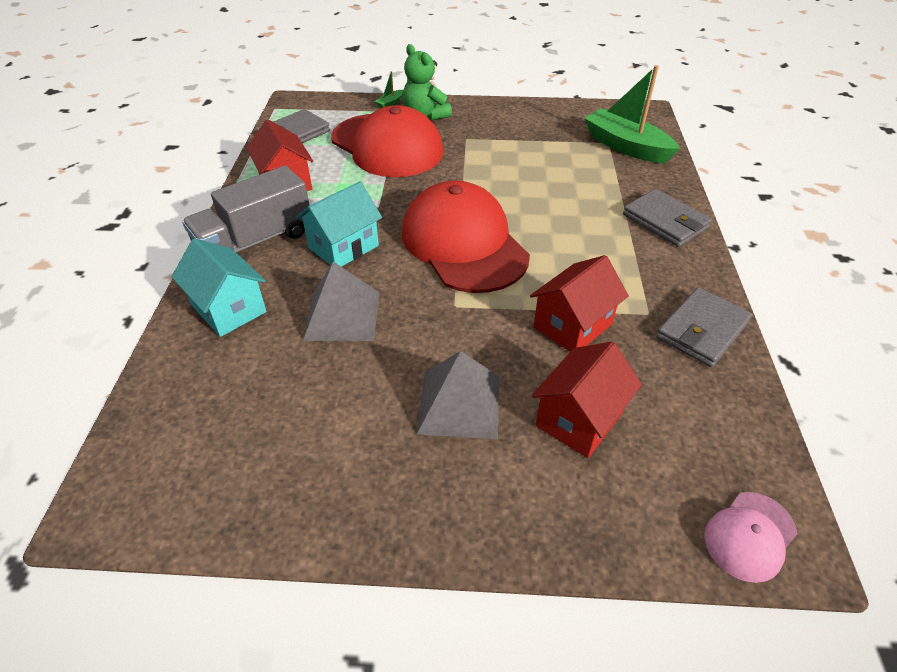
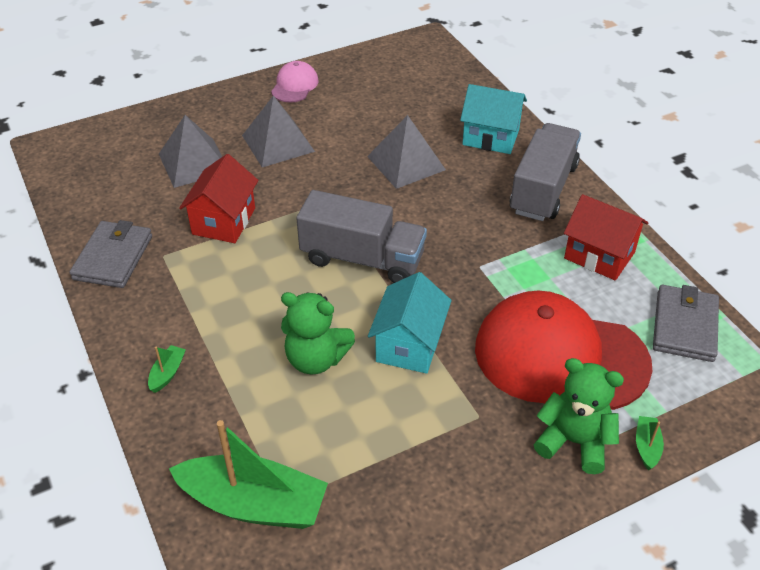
camera: 150 degrees right, 0 degrees up
(343, 247) = (464, 213): turquoise house -> turquoise house (409, 345)
(464, 243) = (362, 259): red cap -> grey truck
(548, 194) = (316, 359): none -> green teddy bear
(579, 419) = (194, 163): red house -> grey pyramid
(665, 221) = (167, 373): grey wallet -> green boat
(749, 536) = (75, 144): pink cap -> pink cap (295, 85)

